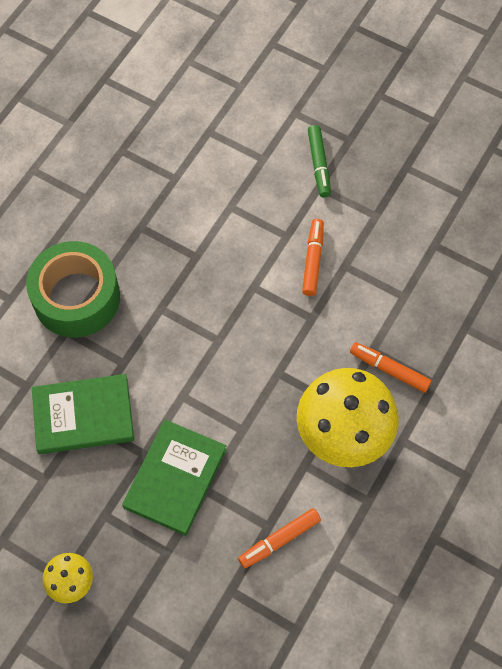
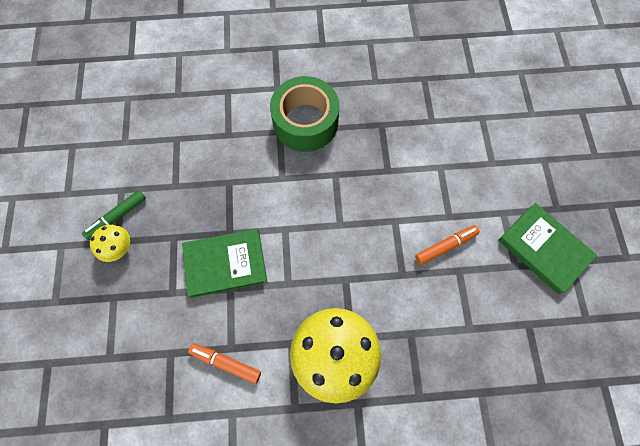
camera: 55 degrees right, 5 degrees up
(83, 416) = (230, 180): green book -> green book (544, 249)
(319, 164) = (520, 201): green marker -> green marker (117, 217)
(389, 369) = (405, 356): orange marker -> none

